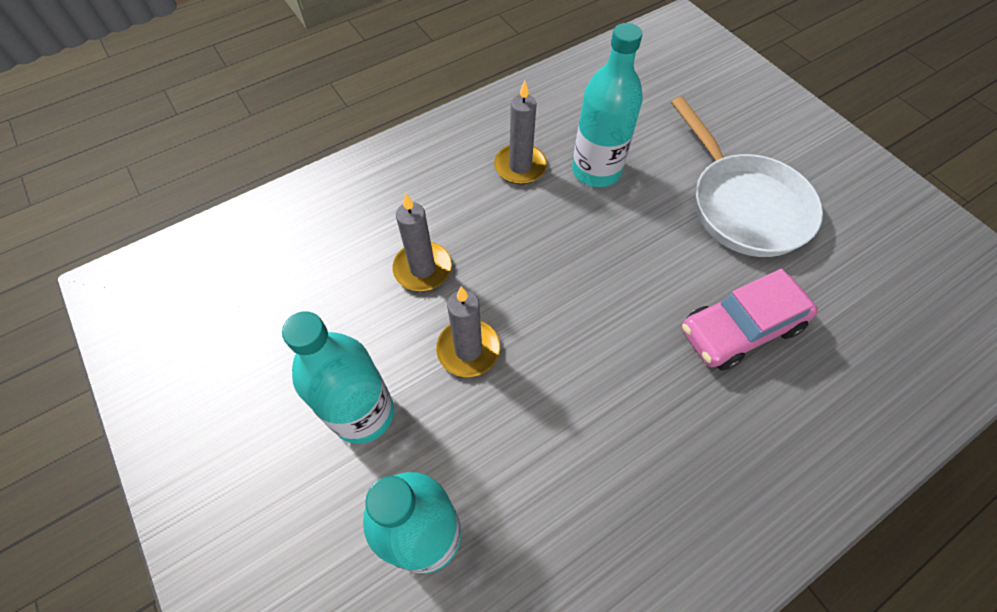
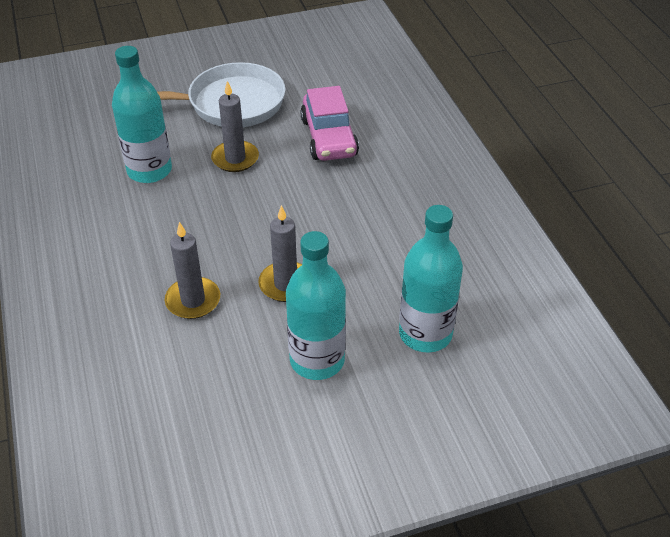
camera: 75 degrees left, 15 degrees down
(520, 166) = (116, 215): grey candle -> grey candle (235, 159)

